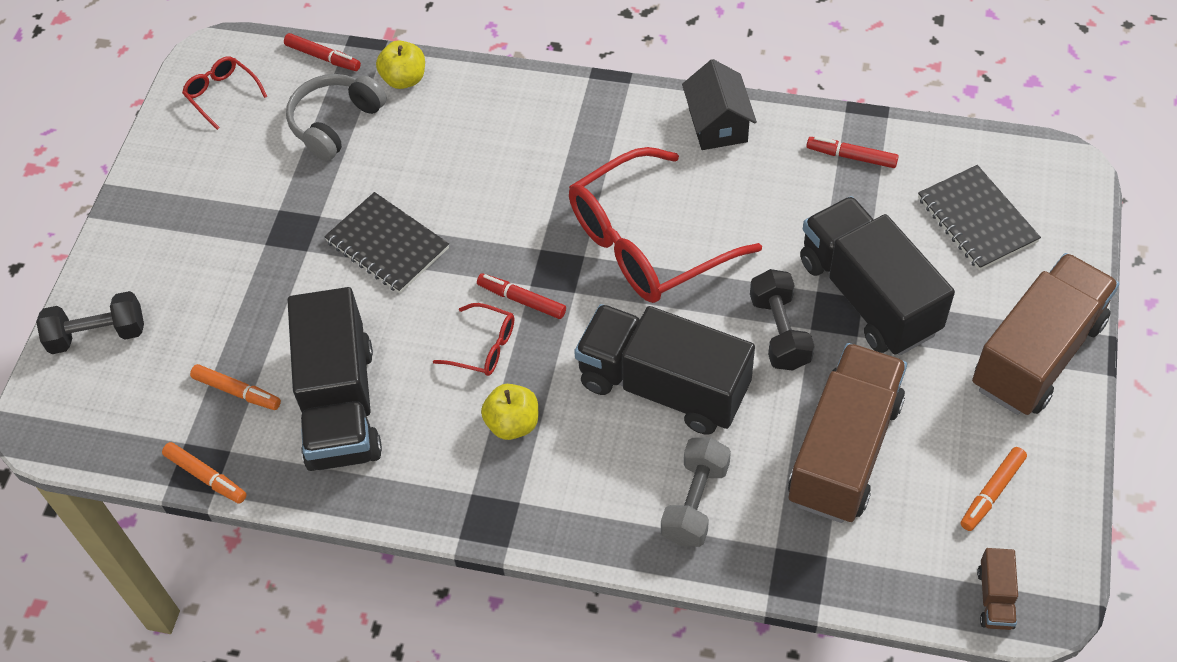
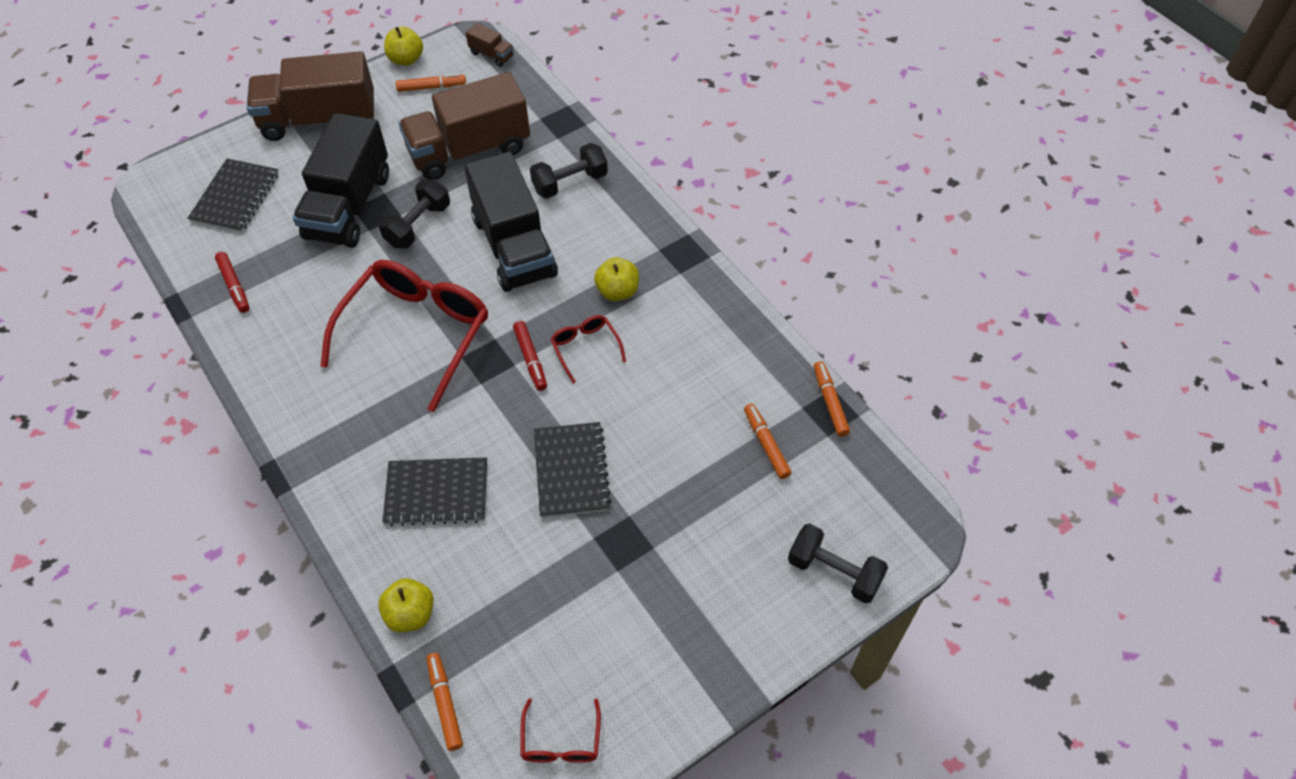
camera: 140 degrees left, 0 degrees up
(323, 57) = (445, 703): red marker -> orange marker
(335, 123) = (503, 618): grey headphones -> none
(340, 405) = (707, 382): black truck -> none
(476, 153) = (437, 493): none -> black notebook
(646, 243) = (417, 333): red glasses -> red glasses turned 75 degrees counterclockwise
(695, 502) = (570, 182): grey dumbbell -> black dumbbell
(717, 124) = (269, 375): black house -> none
(995, 598) = (491, 55): brown truck -> brown truck turned 75 degrees clockwise
(1072, 504) = (406, 59): none -> yellow apple

